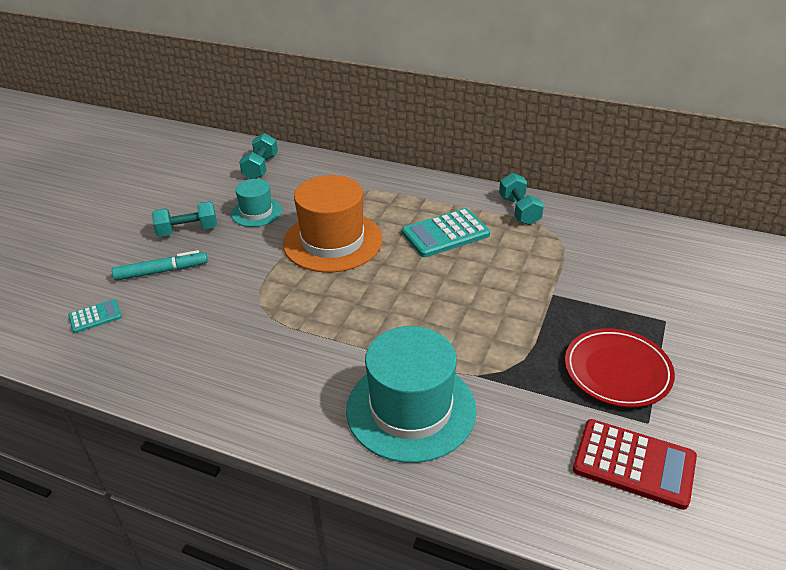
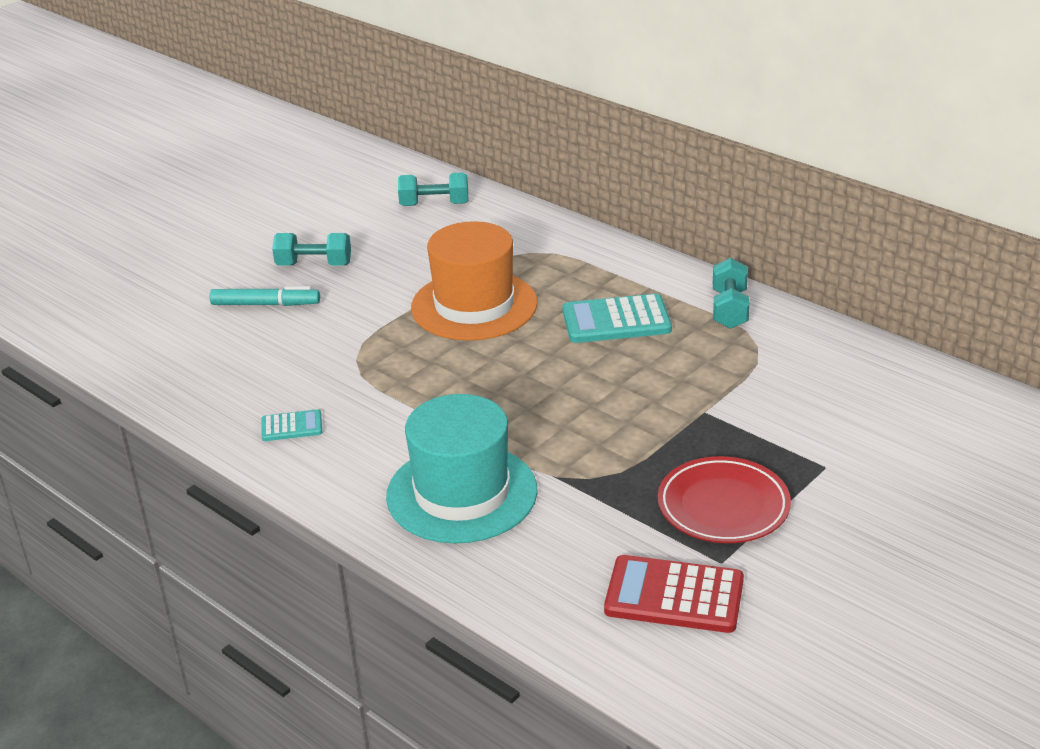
camera: 20 degrees right, 5 degrees down
(95, 317) = (177, 338): turquoise calculator -> turquoise calculator (292, 426)
(256, 212) = (402, 257): turquoise hat -> none
(260, 167) = (434, 204): turquoise dumbbell -> turquoise dumbbell turned 60 degrees clockwise
(634, 464) = (674, 595): red calculator -> red calculator turned 150 degrees clockwise

